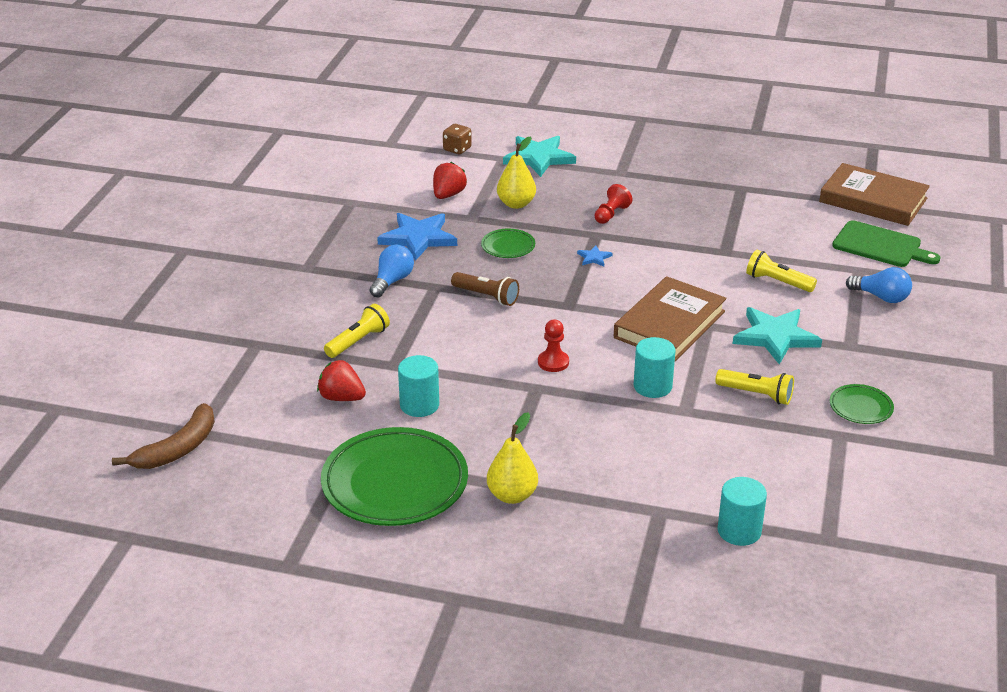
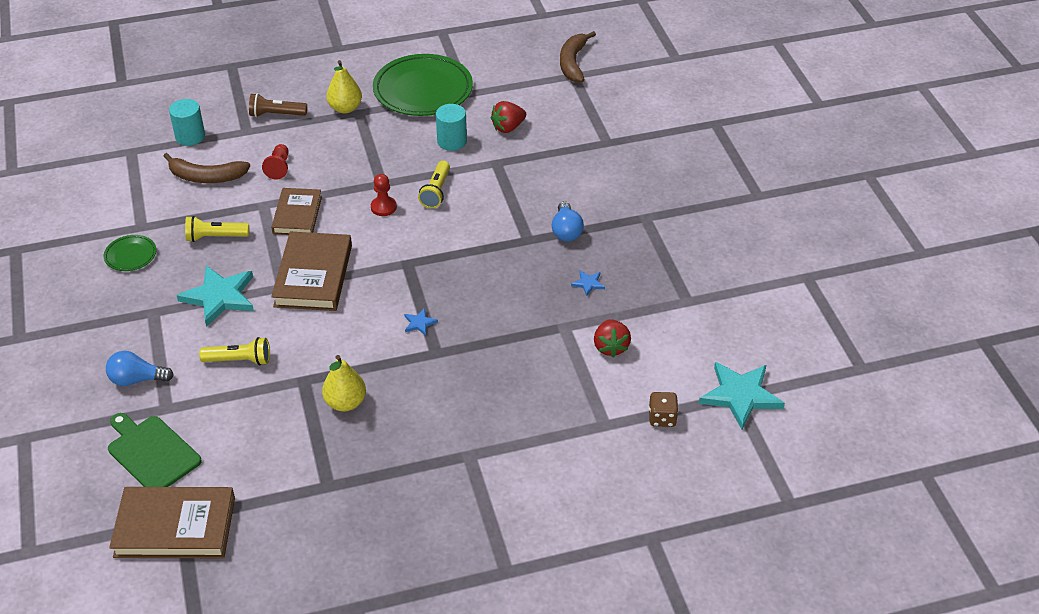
camera: 150 degrees right, 10 degrees up
(341, 398) = (508, 127): red strawberry -> red strawberry turned 150 degrees clockwise
(358, 341) = (539, 171): yellow flashlight -> yellow flashlight (436, 191)
(418, 238) = (588, 283): blue star -> blue star, size x0.44
(486, 296) = (479, 246): brown flashlight -> brown flashlight (276, 114)
(508, 246) = (504, 305): green plate -> none
(516, 204) = (538, 362): yellow pear -> yellow pear (345, 403)
(539, 158) = (569, 441): turquoise star -> turquoise star (740, 396)
(611, 214) = (439, 386): red pawn -> red pawn (279, 167)
(652, 386) = (297, 215): turquoise cylinder -> brown book
(739, 467) = (206, 177): none -> brown banana
(880, 245) = (151, 452): green cutting board -> green cutting board turned 45 degrees clockwise

